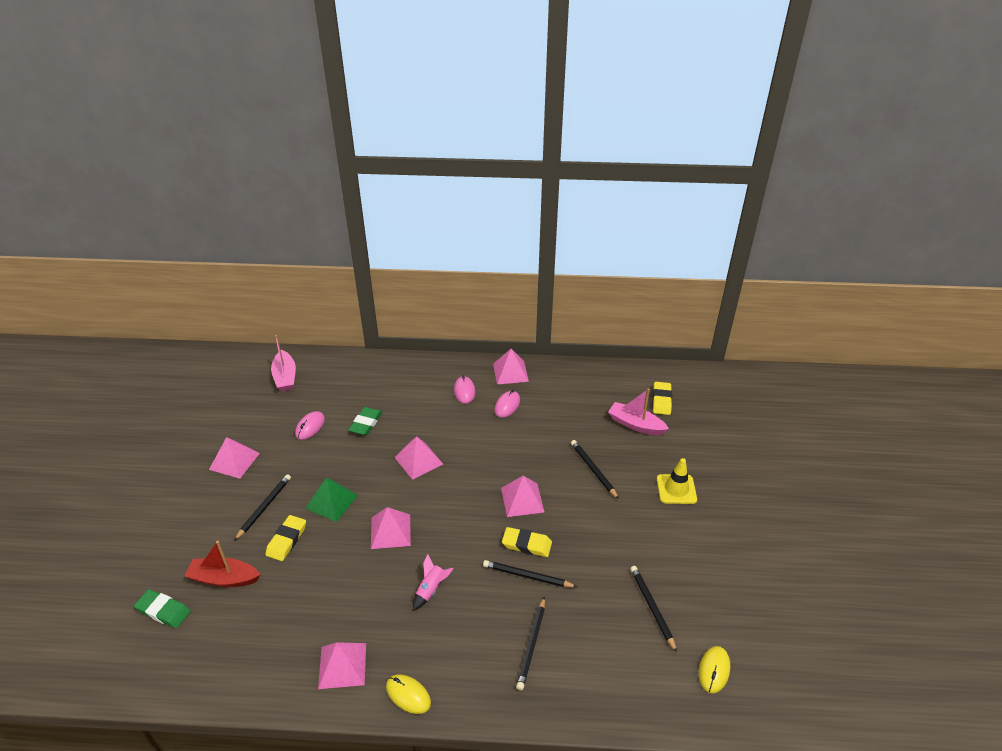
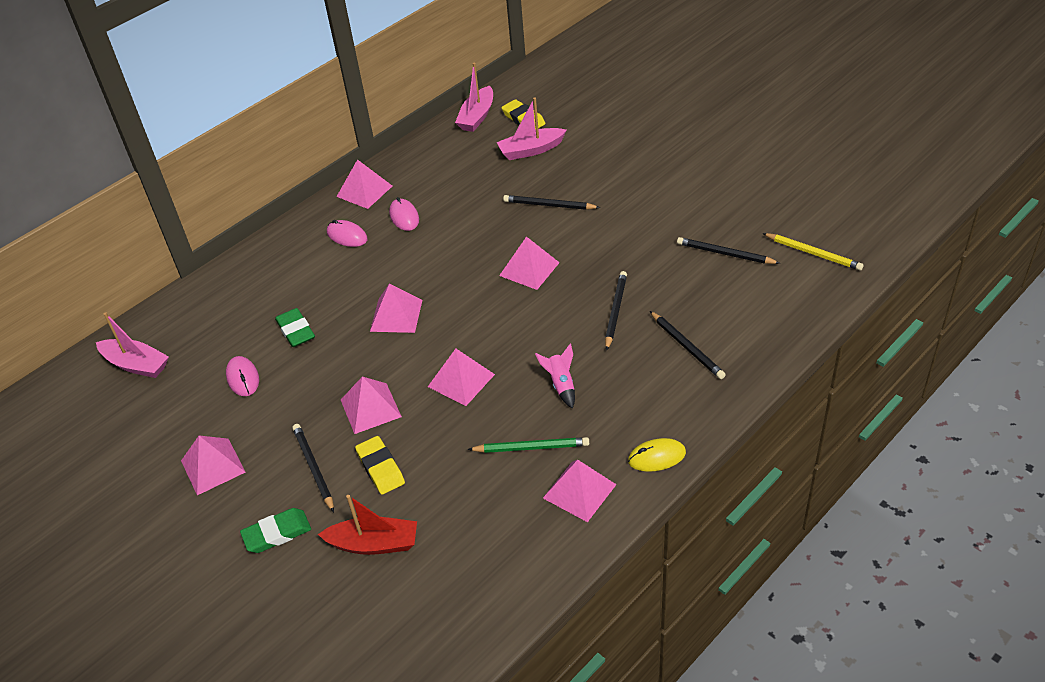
camera: 45 degrees left, 5 degrees up
(163, 611) = (360, 617): green eraser -> green eraser (277, 533)
(224, 578) = (374, 544): red boat -> red boat turned 135 degrees counterclockwise
(331, 501) = (370, 408): green pyramid -> pink pyramid
(361, 610) = (531, 447): none -> green pencil
(526, 544) = (581, 293): yellow eraser -> none
(527, 576) = (615, 311): black pencil -> black pencil turned 135 degrees clockwise
(636, 377) = (477, 117): none -> pink boat
(676, 489) = (627, 169): yellow traffic cone -> none
(714, 670) = (813, 253): yellow mouse -> yellow pencil

